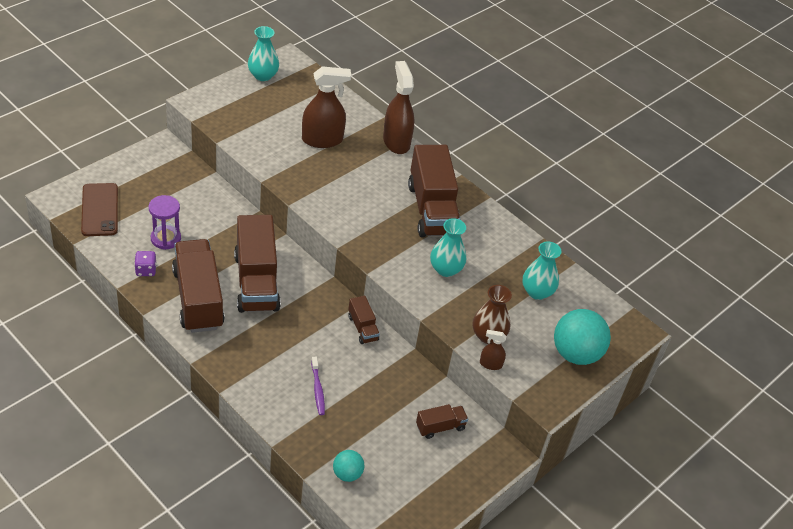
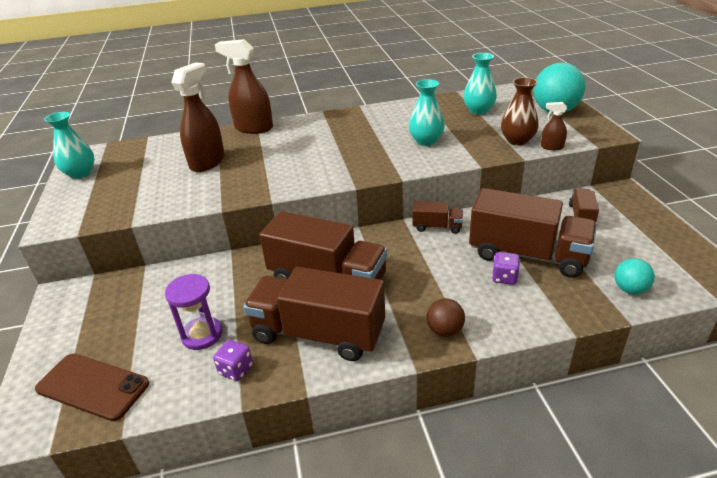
camera: 50 degrees left, 10 degrees down
(237, 368) = (445, 330): none -> brown ball
(318, 389) = (504, 277): purple toothbrush -> purple dice
(432, 209) = (350, 131): brown truck -> brown truck (527, 255)
(490, 364) = (552, 147): brown spray bottle -> brown spray bottle turned 60 degrees clockwise

